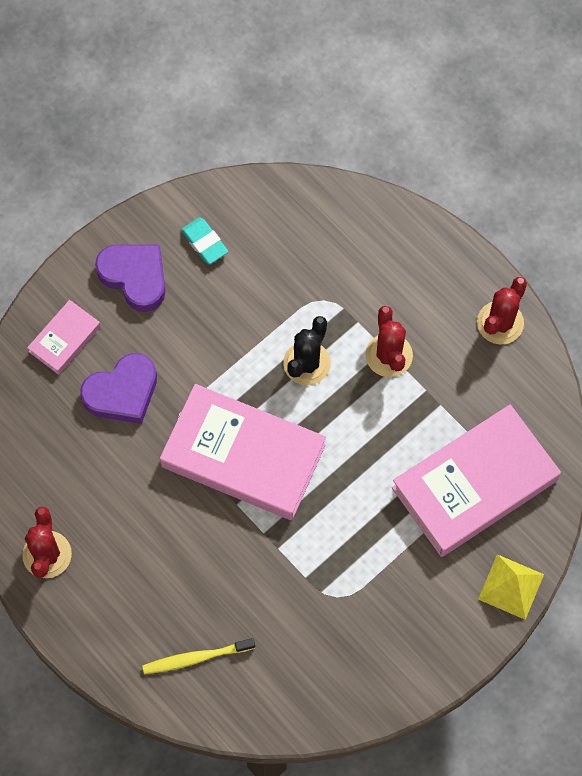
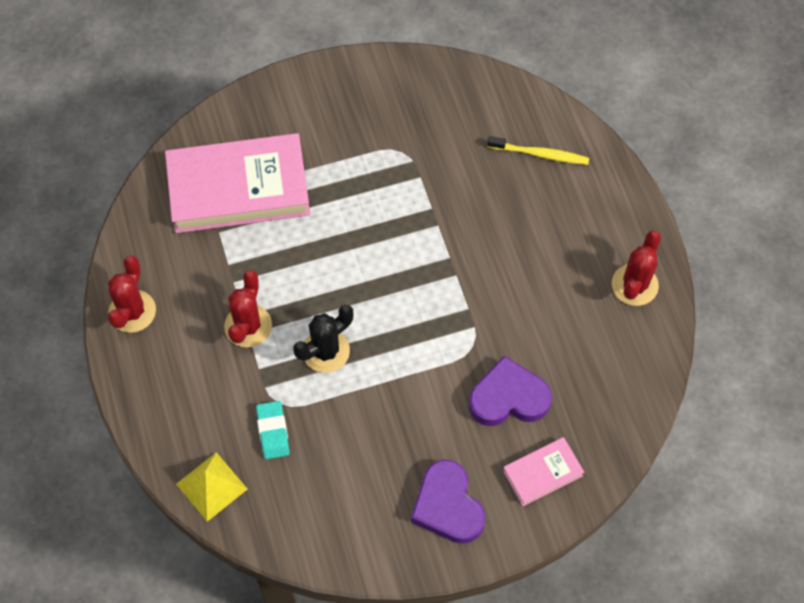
camera: 155 degrees left, 5 degrees down
(204, 243) = (363, 511): turquoise eraser -> turquoise eraser (273, 431)
(243, 456) = (424, 295): pink book -> none
(500, 323) = (132, 311): red cactus -> red cactus turned 45 degrees counterclockwise
(511, 586) = (257, 102): yellow pyramid -> yellow pyramid (211, 486)

